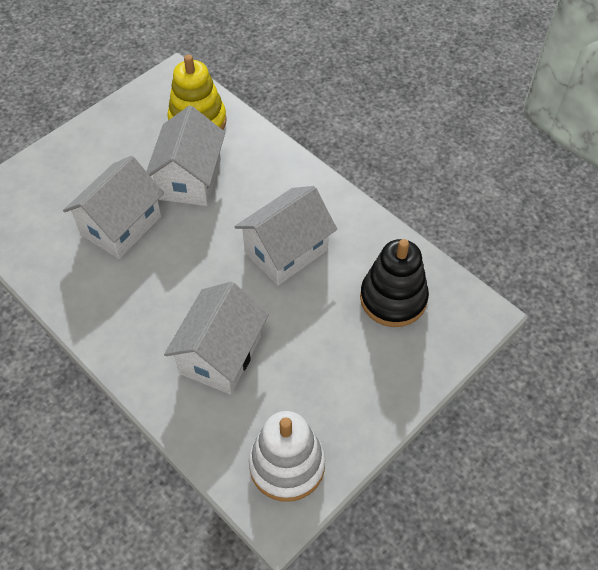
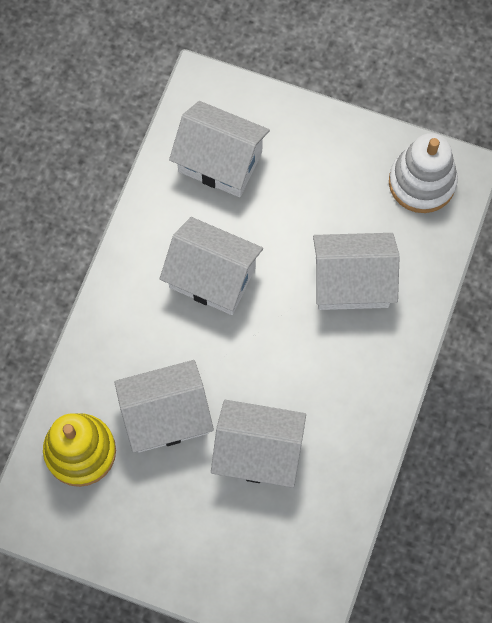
camera: 115 degrees left, 15 degrees up
(393, 298) = (220, 162): black stacking toy -> white house

